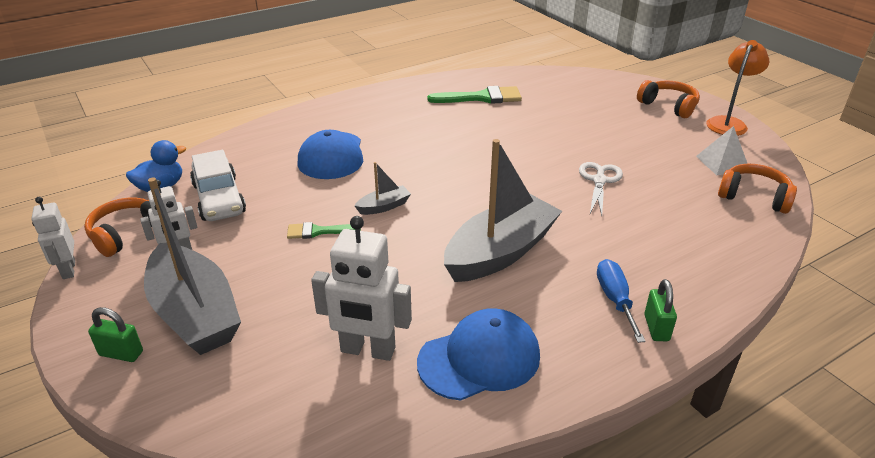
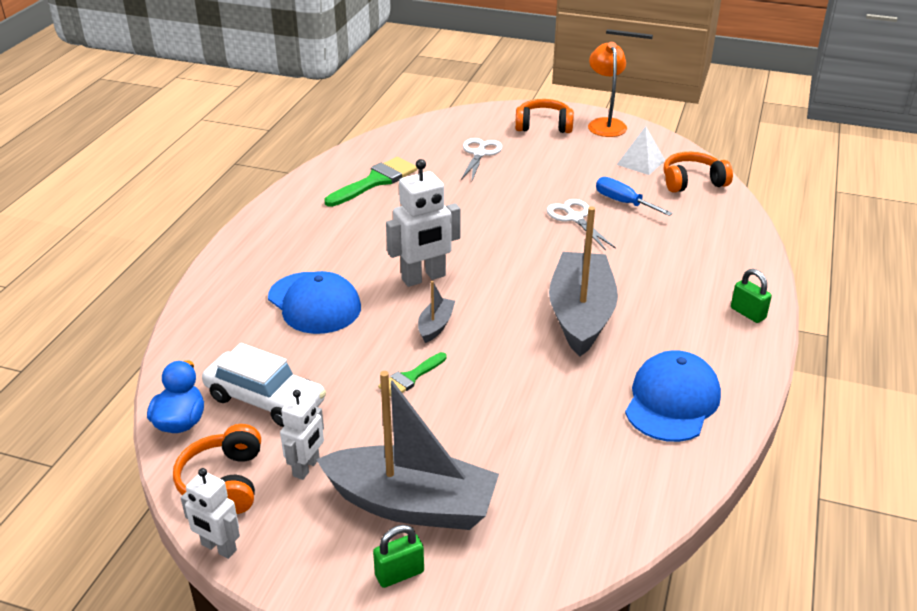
camera: 40 degrees left, 0 degrees up
(367, 350) = (591, 443): white robot -> white robot (424, 278)
(586, 107) = (479, 153): none -> white scissors
(615, 299) = (700, 308): blue screwdriver -> blue screwdriver (623, 202)

